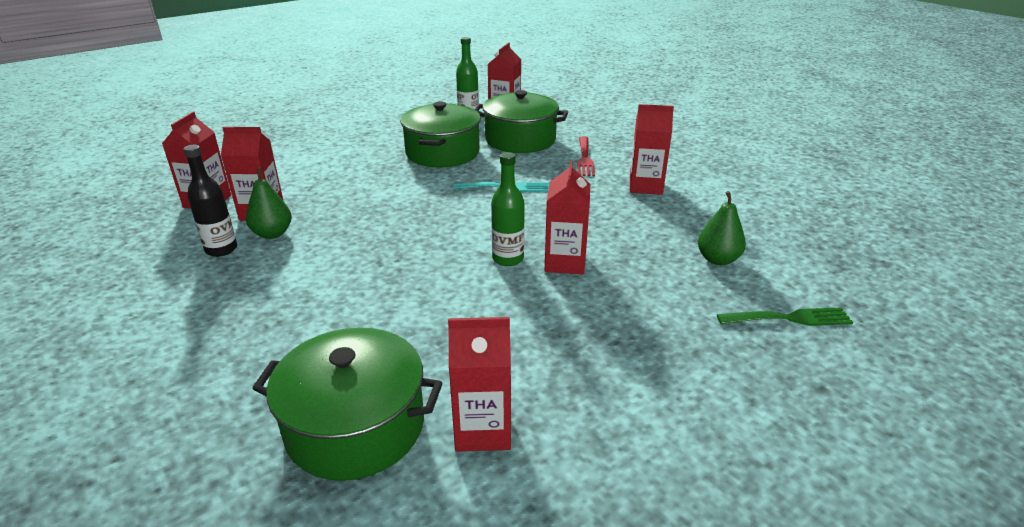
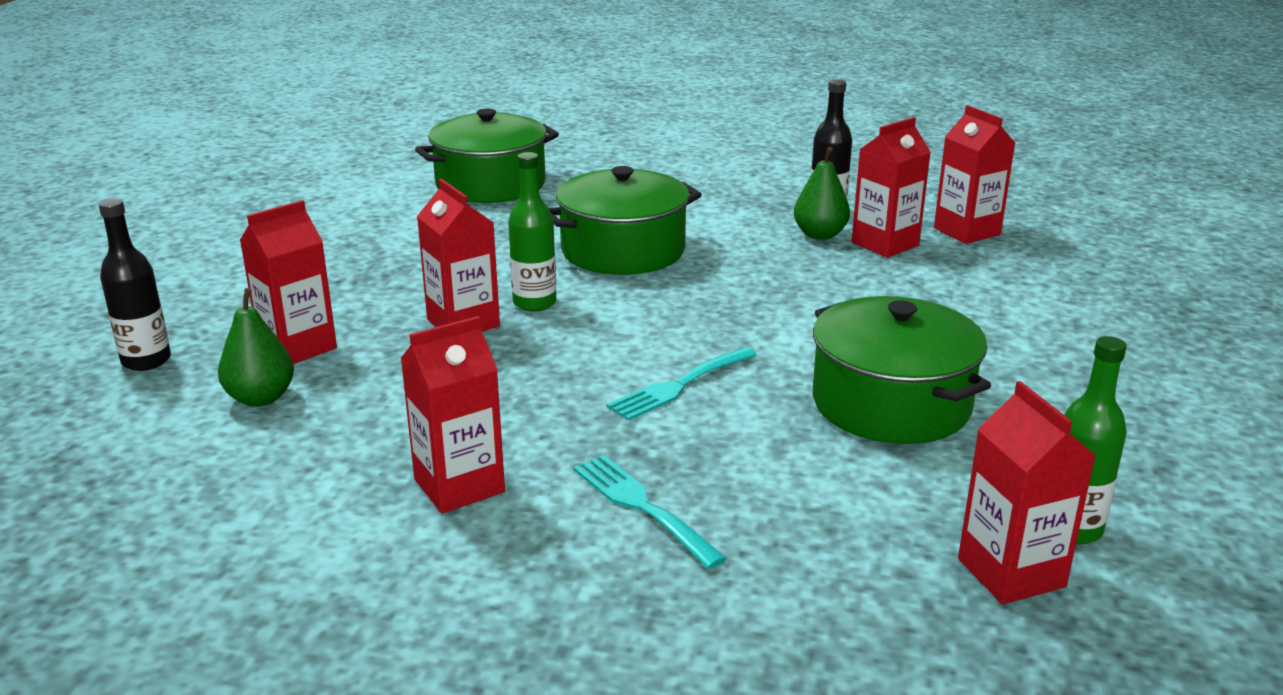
camera: 140 degrees right, 5 degrees down
(482, 429) = (399, 208): red carton -> red carton (297, 347)
(520, 140) = (831, 499): green pot -> green pot (623, 250)
(584, 158) = (642, 507): red fork -> turquoise fork
(789, 318) = (146, 361): green fork -> black bottle

